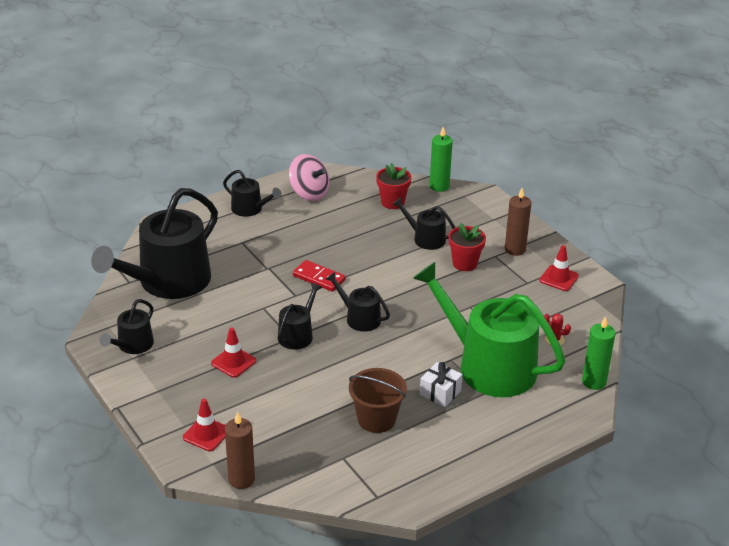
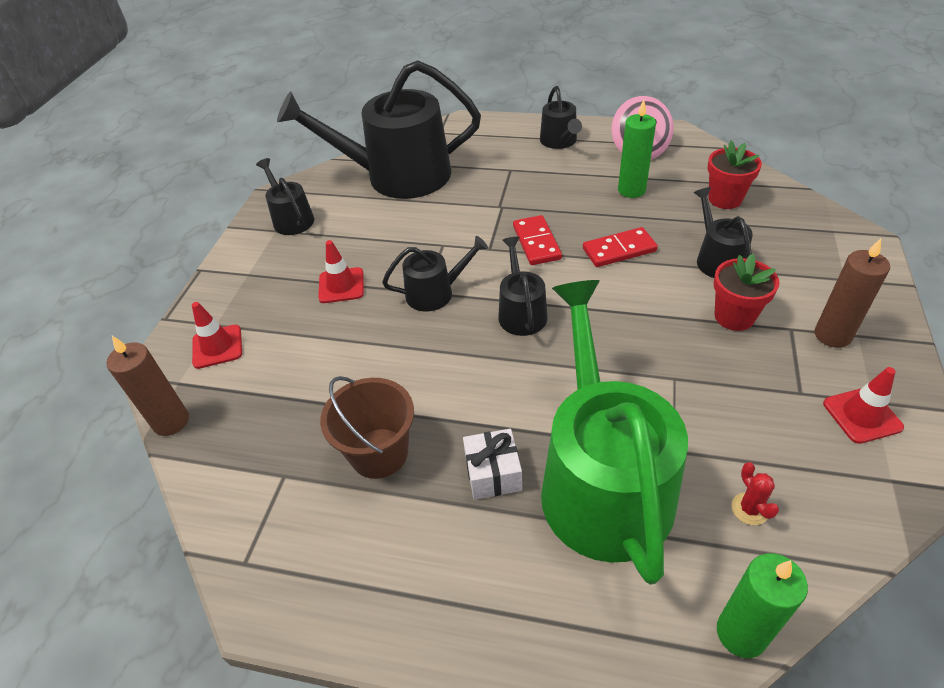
camera: 50 degrees right, 10 degrees up
(132, 345) = (291, 219): black watering can -> black watering can turned 75 degrees clockwise
(370, 259) = (619, 250): none -> red domino
(439, 186) = (809, 205): green candle -> green candle (631, 190)

